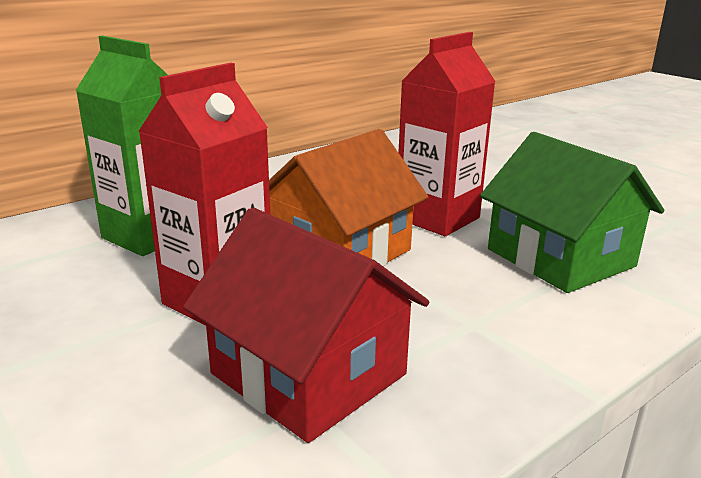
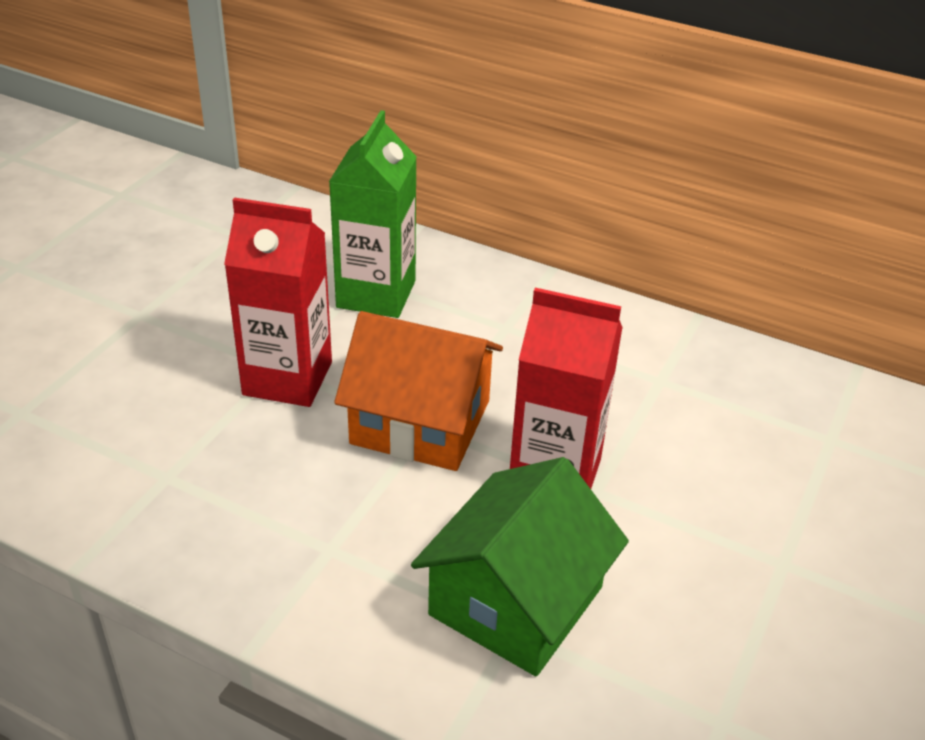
camera: 65 degrees right, 15 degrees up
(308, 374) = (206, 464): red house -> none

